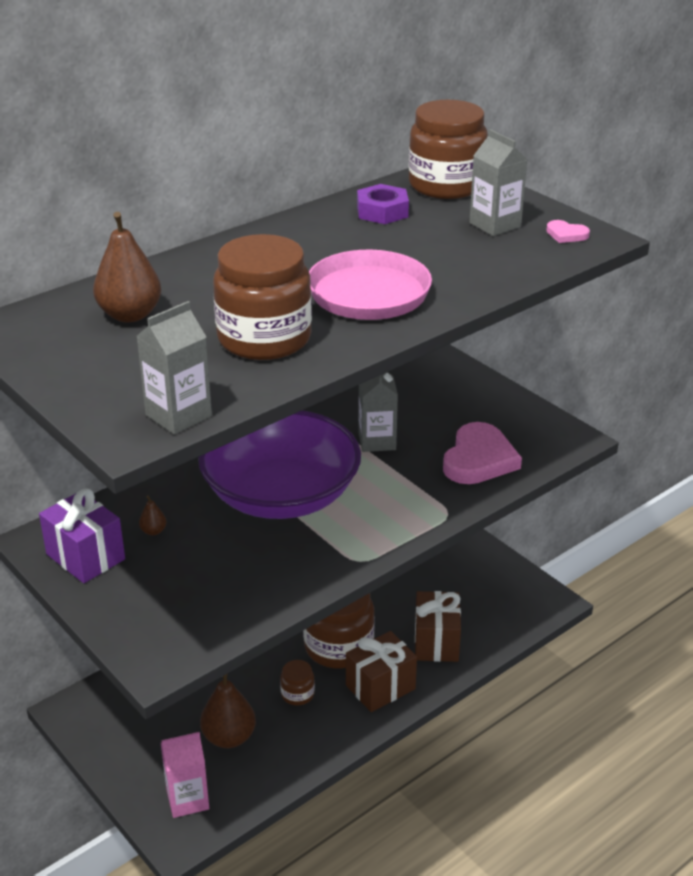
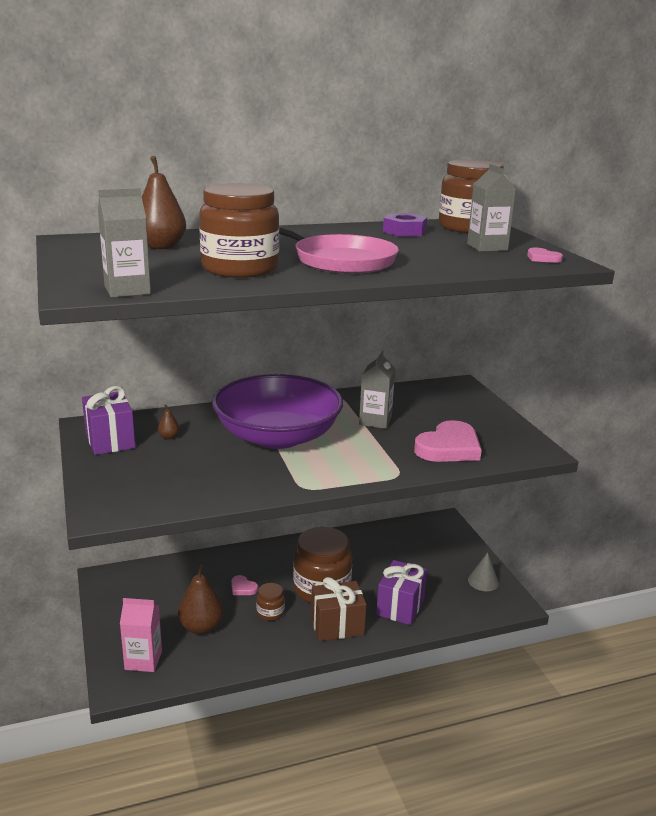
camera: 20 degrees right, 10 degrees down
(247, 672) = (243, 588): none -> pink heart
(436, 642) = (400, 607): brown gift -> purple gift
(508, 583) = (483, 581): none -> grey cone

